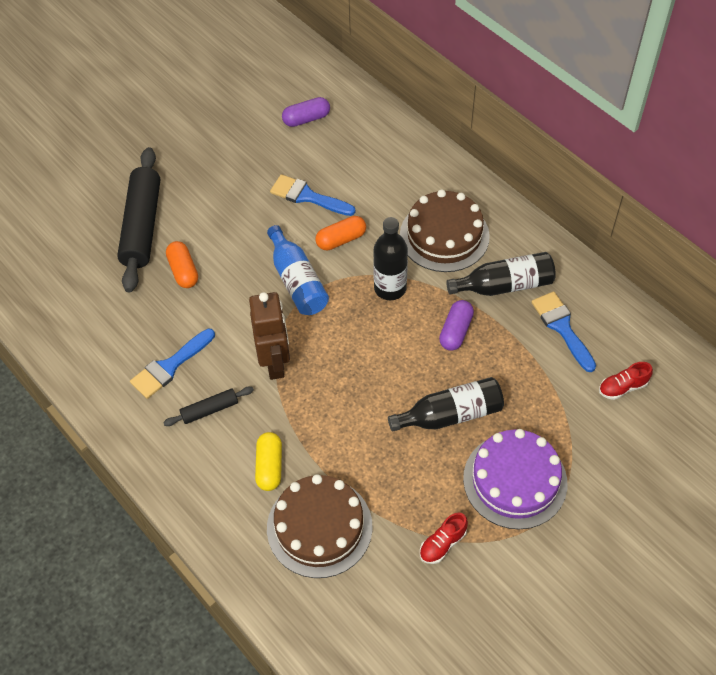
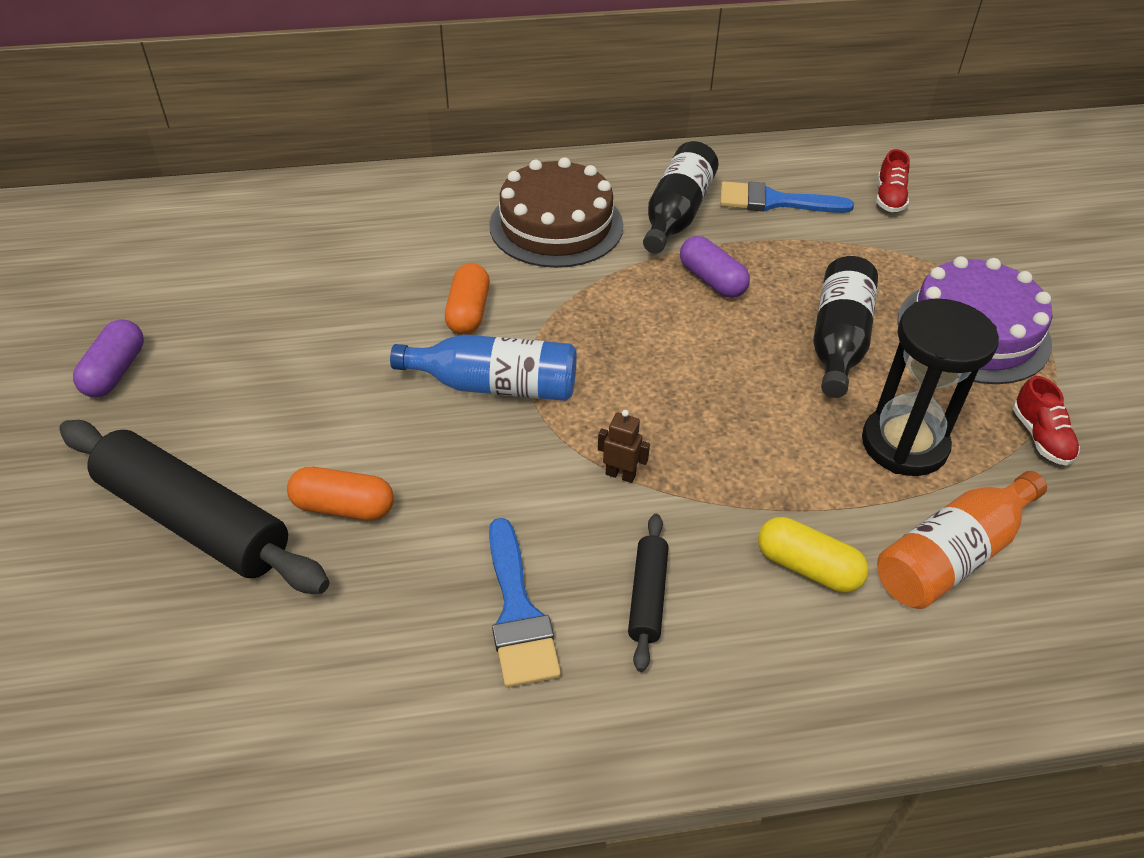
camera: 60 degrees left, 10 degrees down
(275, 363) = (620, 475): brown robot -> brown robot, size x0.44
(306, 119) = (226, 253): purple capsule -> purple capsule (115, 371)
(307, 196) = (359, 310): blue brush -> none
(319, 527) = (951, 556): brown cake -> orange bottle
(387, 478) = (904, 444): none -> black hourglass
(390, 288) = (593, 304): black bottle -> none

